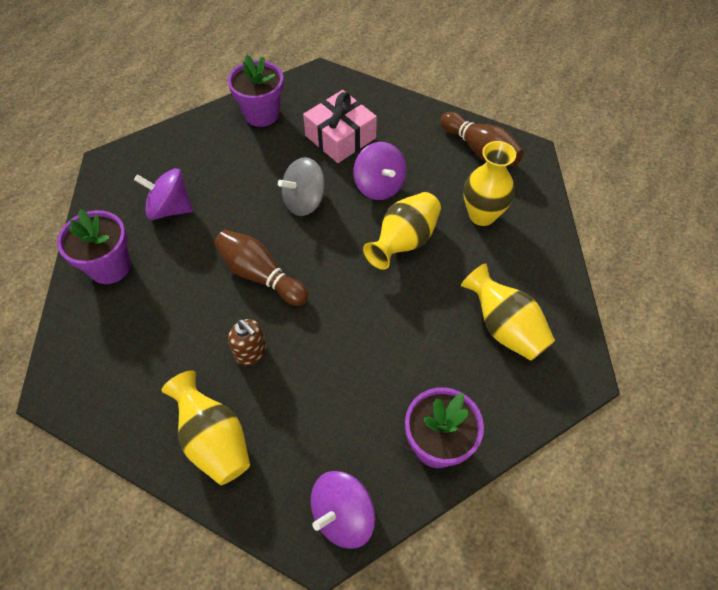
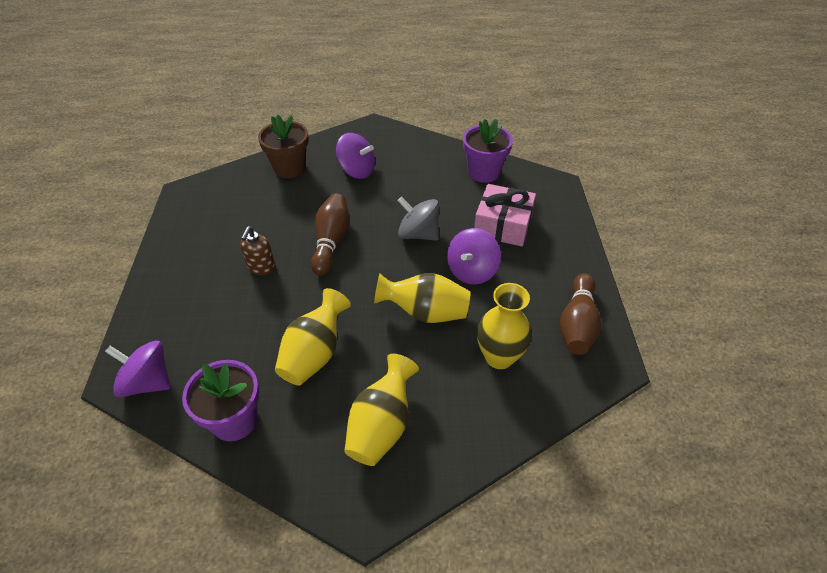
camera: 60 degrees right, 10 degrees down
(110, 267) = (289, 168): purple flower pot -> brown flower pot
(170, 208) = (357, 171): purple spinning top -> purple spinning top turned 135 degrees clockwise
(214, 440) = (181, 281): yellow vase -> yellow vase (315, 354)

